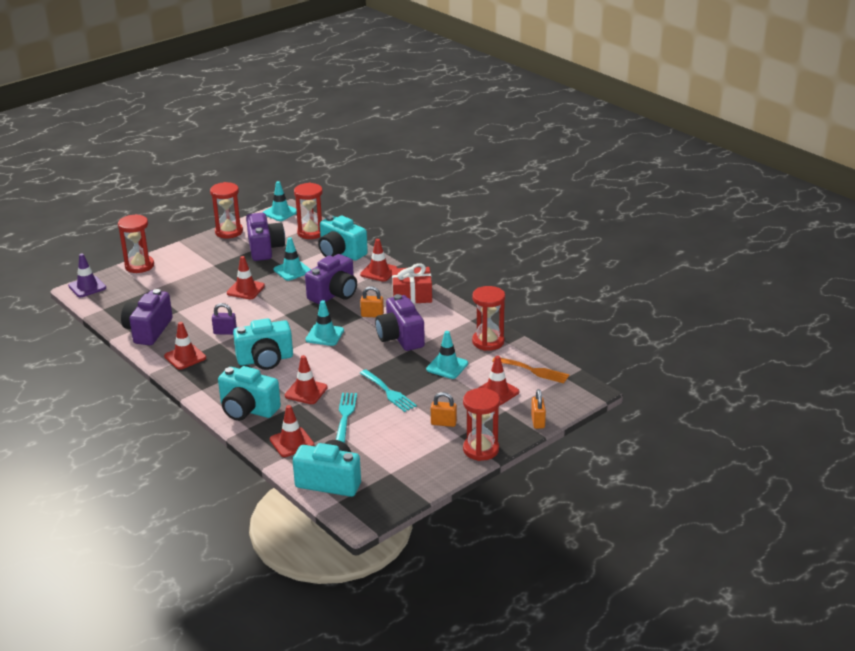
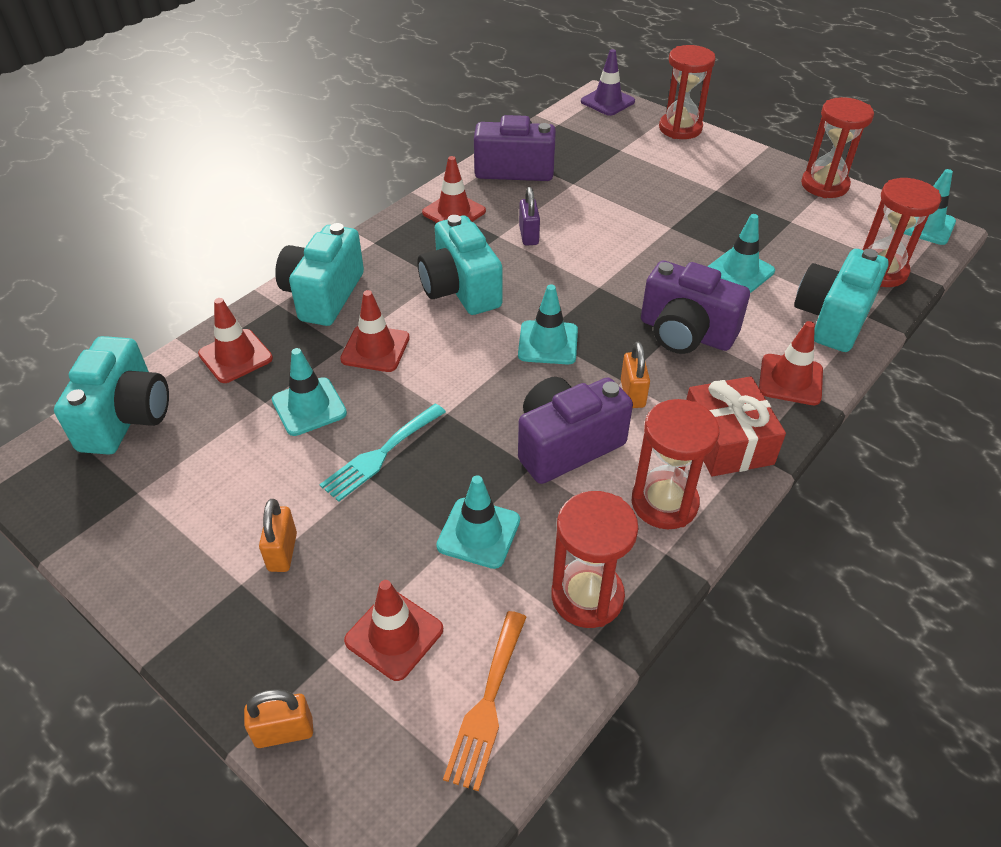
camera: 80 degrees right, 15 degrees up
(245, 289) = (657, 233): red traffic cone -> none
(265, 249) = (794, 230): purple camera -> none
(345, 415) = (309, 407): turquoise fork -> turquoise traffic cone
(481, 449) = (190, 627): red hourglass -> red hourglass (664, 503)

